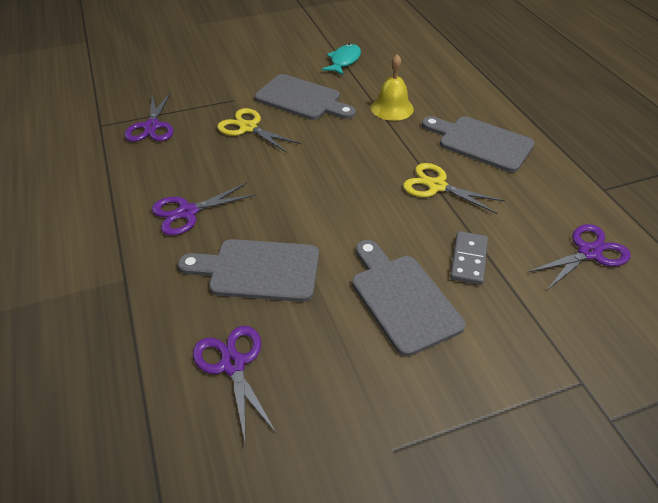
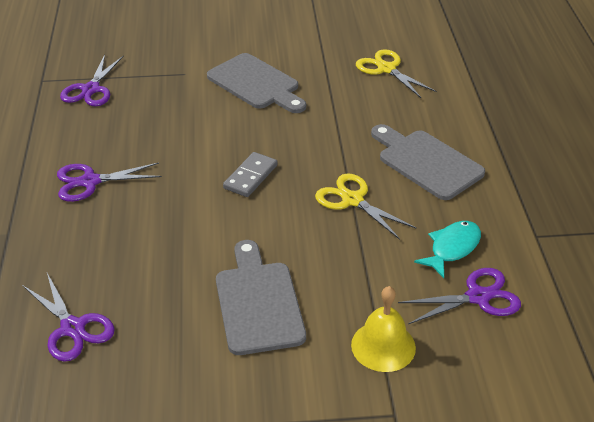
camera: 15 degrees right, 5 degrees down
(233, 364) = (73, 328): purple scissors -> purple scissors turned 150 degrees clockwise
(248, 128) = (186, 106): yellow scissors -> yellow scissors (386, 69)
(258, 270) = (133, 249): grey cutting board -> none
(344, 61) = (322, 47): turquoise fish -> turquoise fish (452, 248)
(392, 108) = (348, 108): yellow bell -> yellow bell (383, 346)
(468, 259) = (345, 279): grey domino -> grey domino (250, 177)

